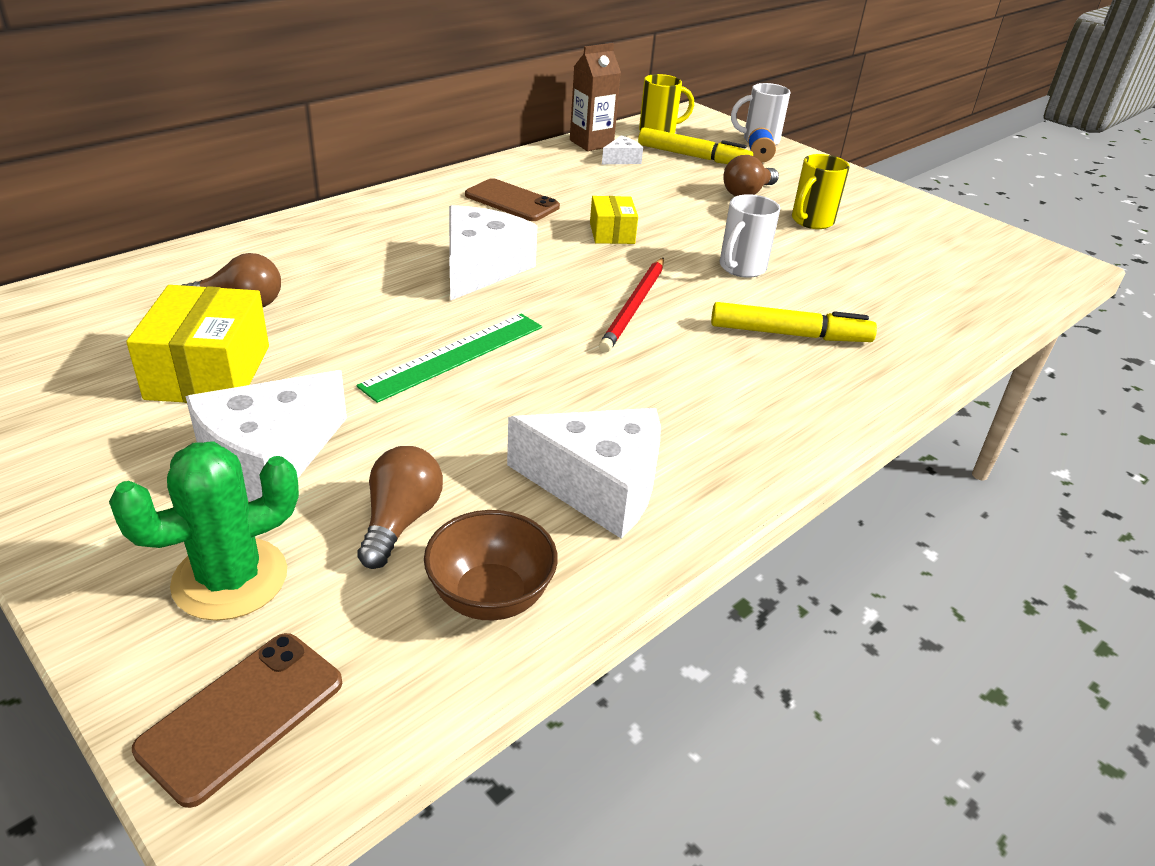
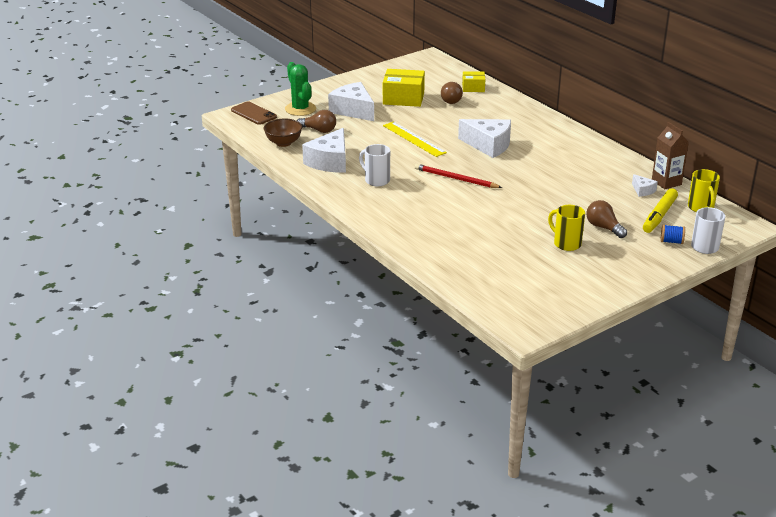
camera: 100 degrees right, 5 degrees down
(454, 356) = (414, 139): green ruler -> yellow ruler
(512, 201) = (567, 155): brown phone -> none
(612, 233) = (534, 179): yellow box -> yellow box (473, 88)
(741, 268) = (499, 211): white mug -> white mug (376, 180)
(789, 334) = (432, 215): yellow marker -> none

